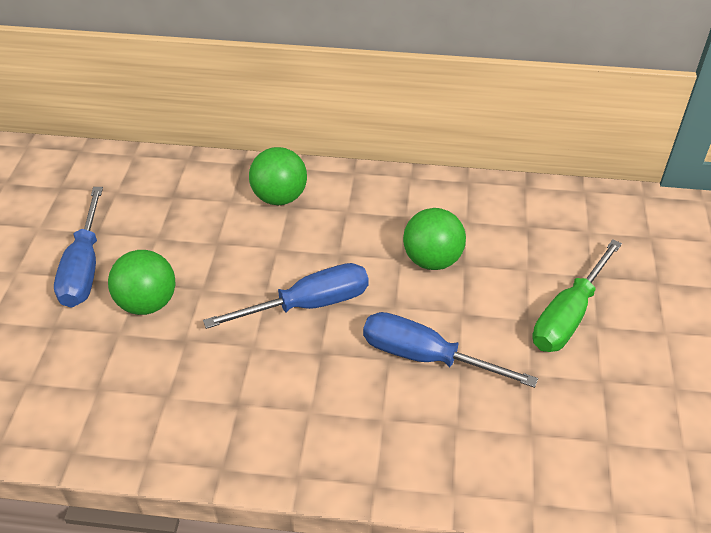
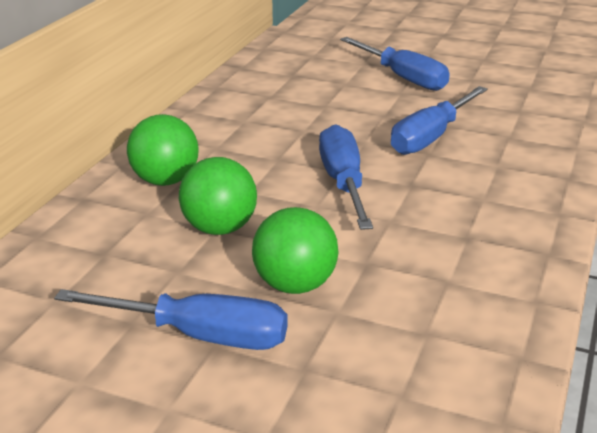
camera: 75 degrees left, 15 degrees down
(432, 260) = (312, 117): green ball -> green ball (219, 228)
(568, 316) = (403, 78): green screwdriver -> blue screwdriver

